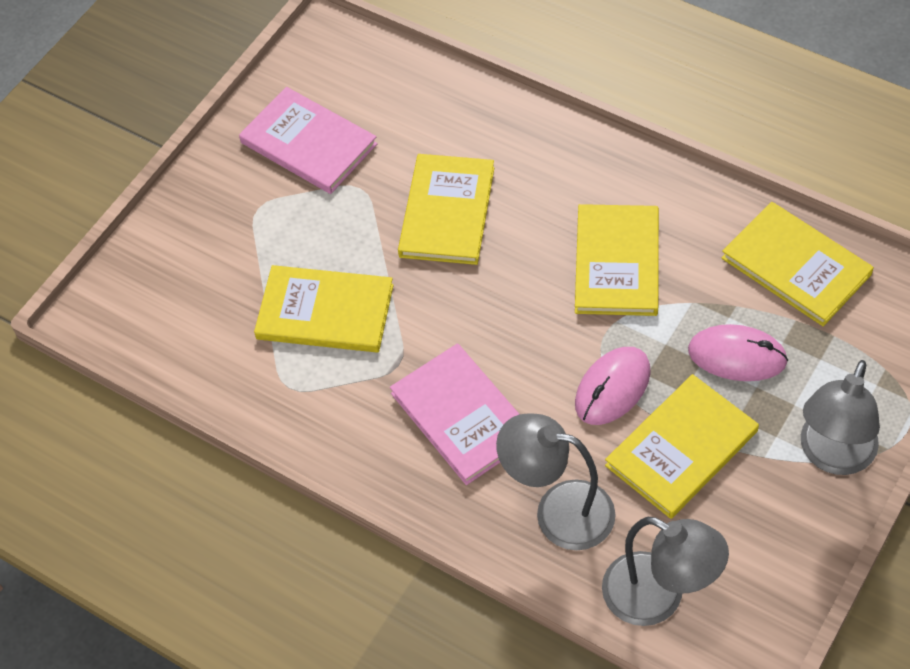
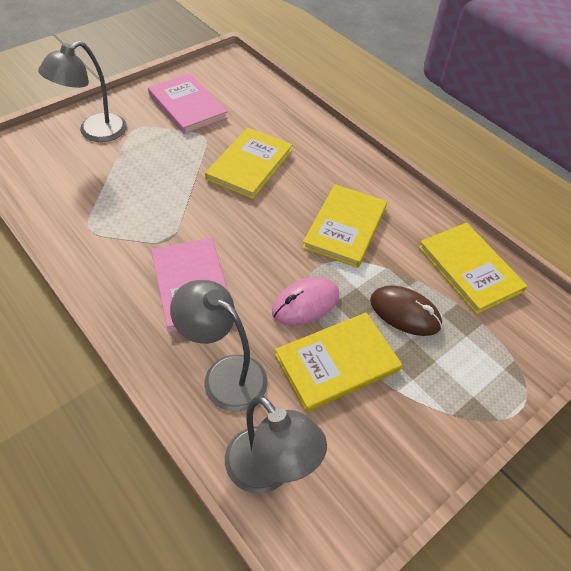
camera: 10 degrees right, 5 degrees down
(325, 312) = (140, 194): yellow book -> none
(737, 356) = (405, 313): pink mouse -> brown mouse
(832, 456) = (452, 410): grey lamp -> grey lamp (94, 132)

